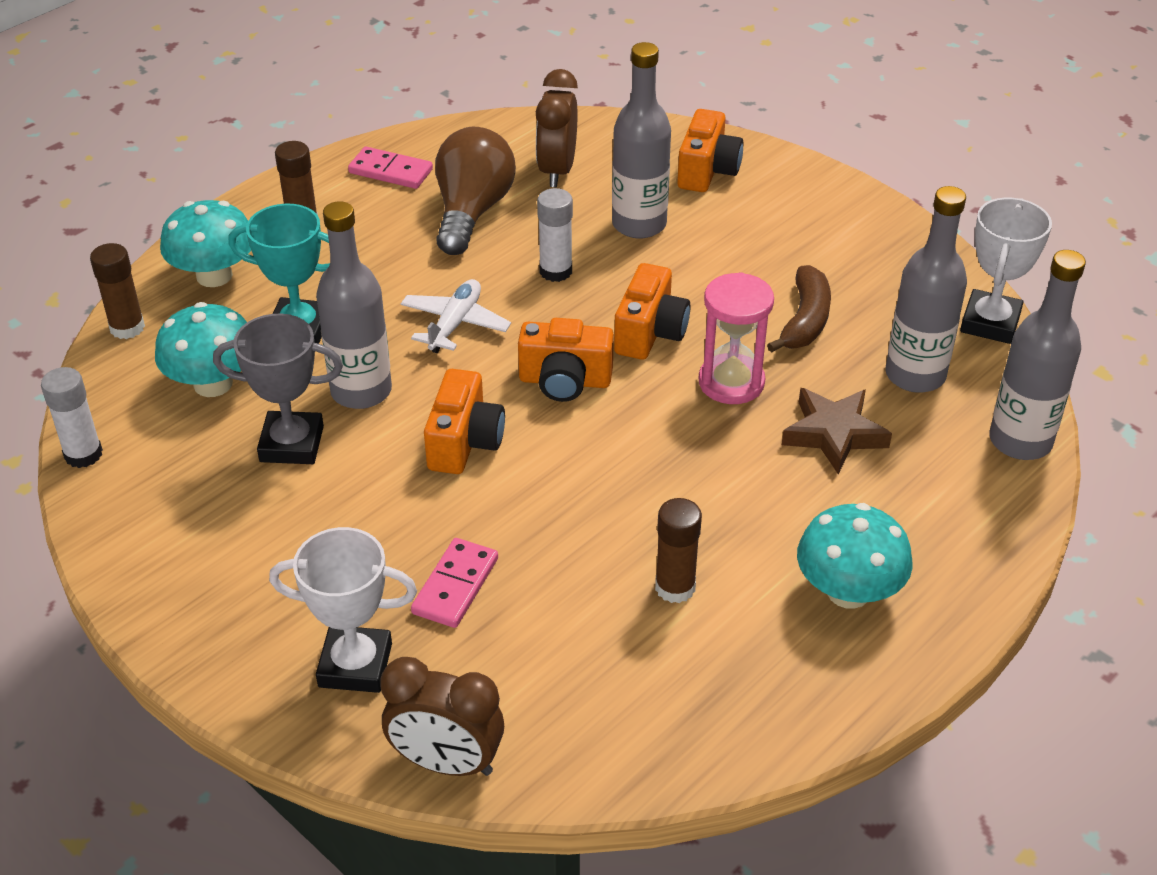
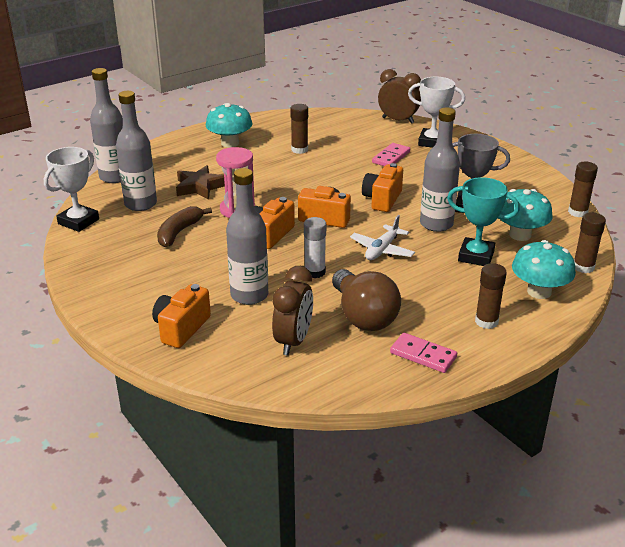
camera: 170 degrees left, 10 degrees down
(83, 454) = (577, 212): white glue stick -> brown glue stick
(472, 212) = (363, 316): brown light bulb -> brown light bulb turned 45 degrees counterclockwise

